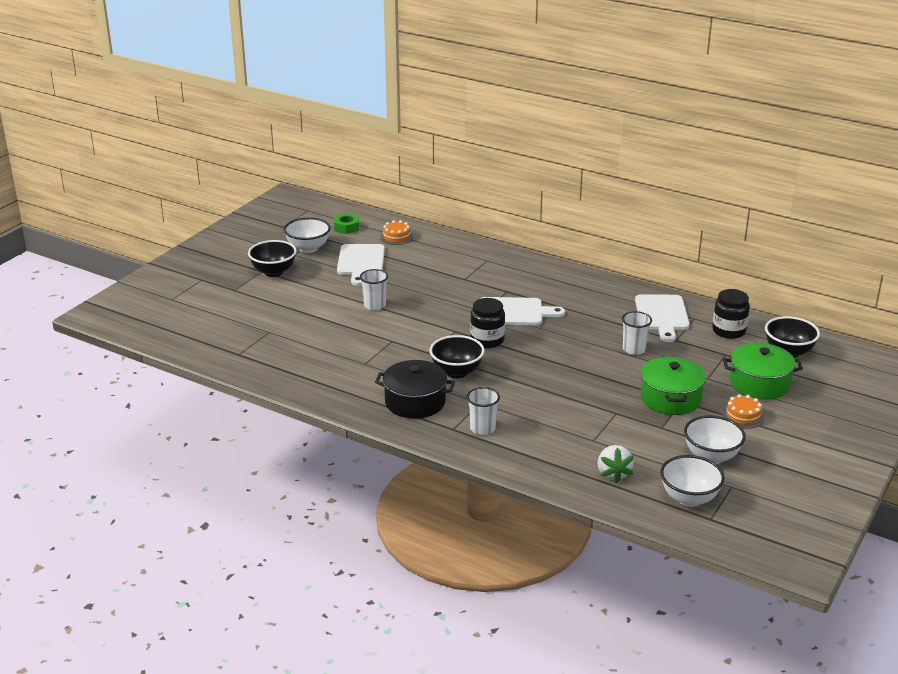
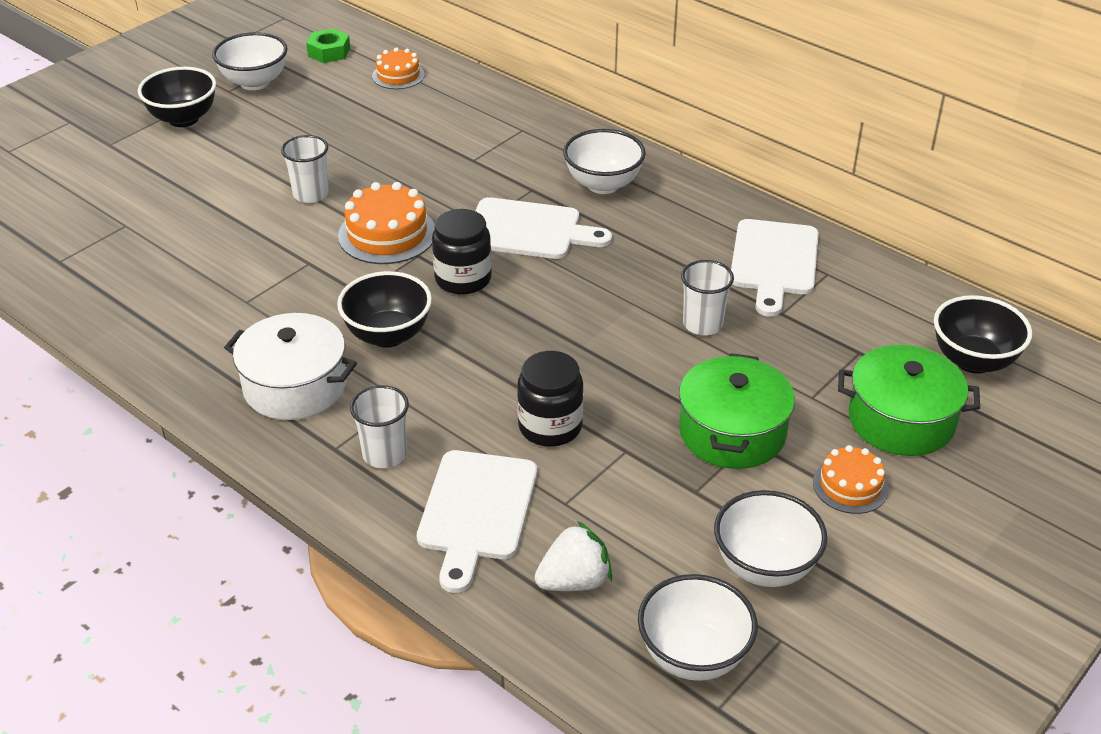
camera: 10 degrees right, 10 degrees up
(361, 262) = (323, 114): white cutting board -> white cutting board (476, 511)
(415, 402) = (295, 386): black pot -> white pot
(431, 322) = (387, 234): none -> orange cake
(547, 285) = (603, 184): none -> white bowl
(613, 474) = (574, 581): white strawberry -> white strawberry turned 120 degrees counterclockwise
(728, 331) = (879, 305): black jar -> black jar (550, 426)

